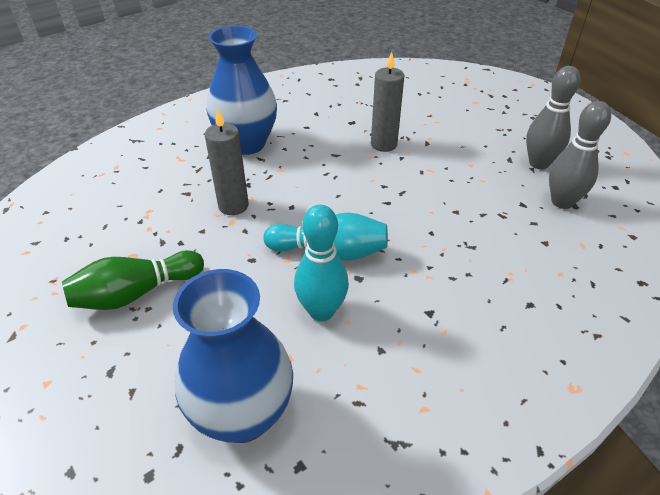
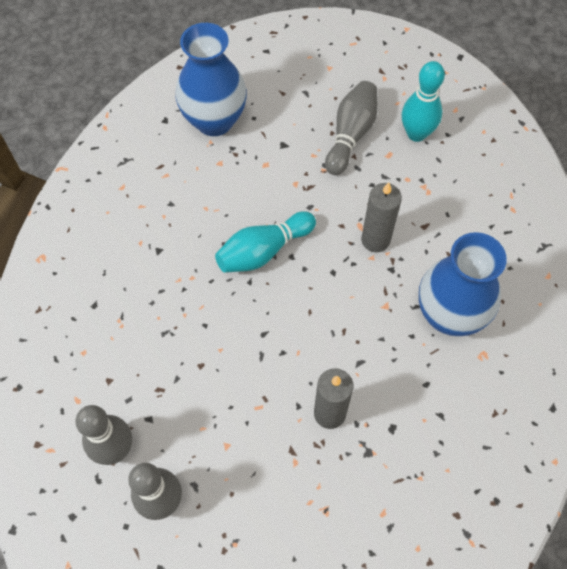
camera: 140 degrees right, 20 degrees up
(136, 293) = (350, 135): green bowling pin -> grey bowling pin
(321, 311) = (227, 202): turquoise bowling pin -> turquoise bowling pin (416, 134)

